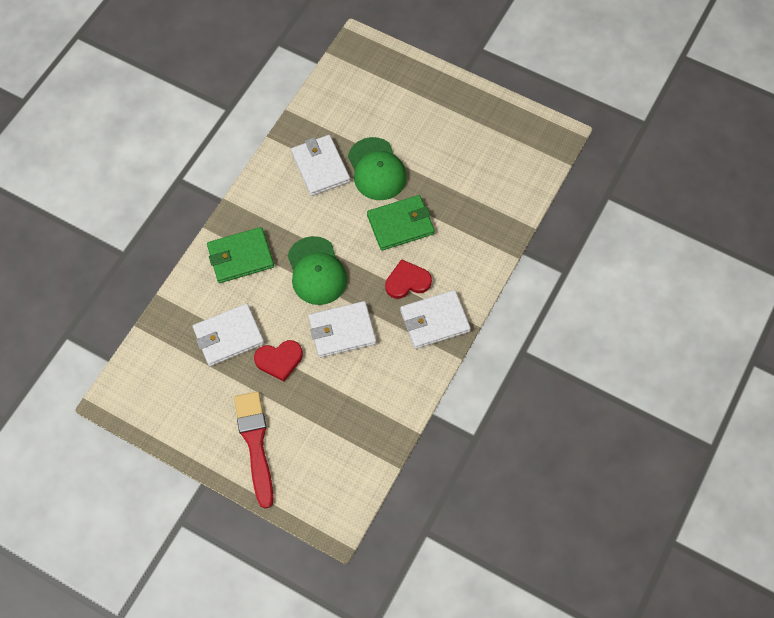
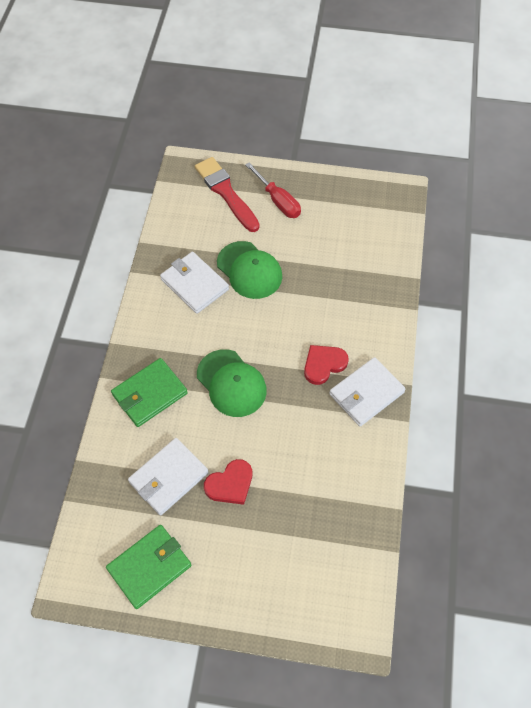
camera: 20 degrees left, 5 degrees down
(255, 444) = (241, 580): red brush -> red brush (226, 192)
(342, 331) = (281, 433): white wallet -> none
(400, 224) = (294, 313): green wallet -> green wallet (149, 567)
(433, 108) = (278, 201): none -> red screwdriver

